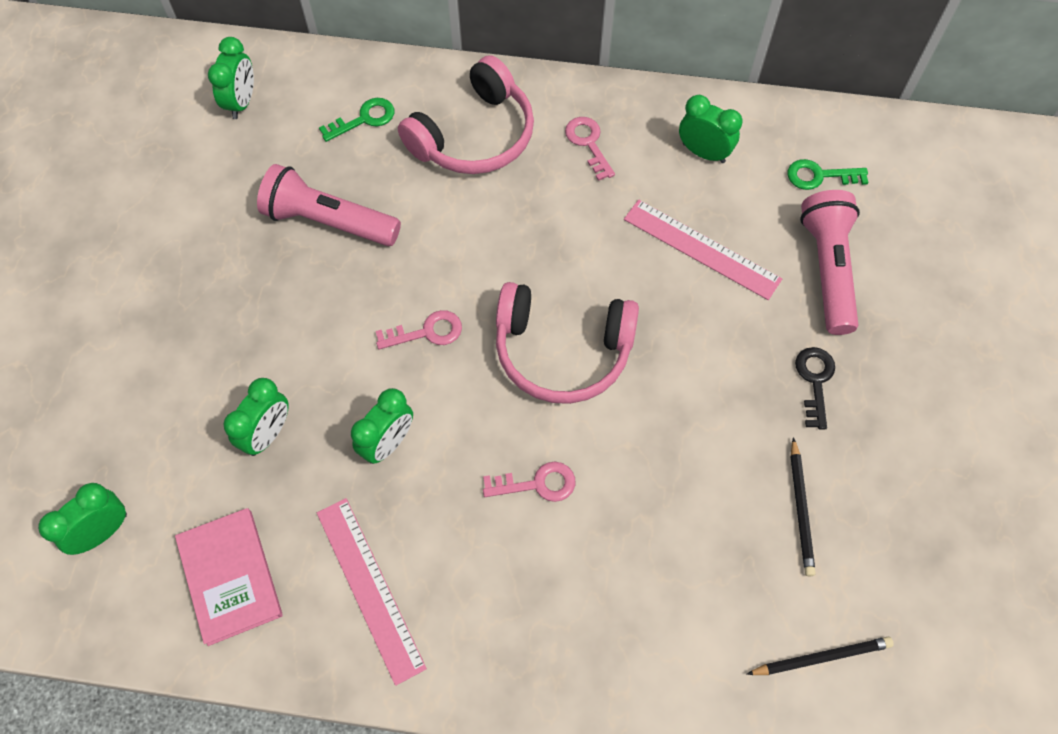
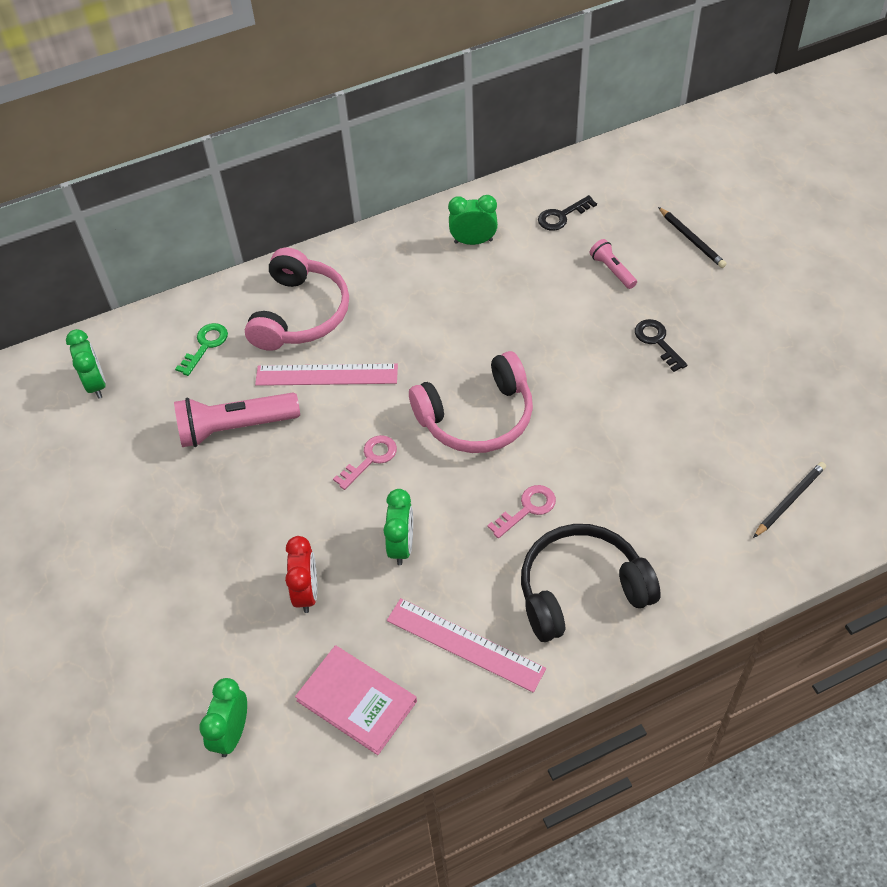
camera: 30 degrees left, 10 degrees down
(268, 434) = (306, 592): green clock -> red clock
(524, 608) = (581, 590): none -> black headphones
(588, 144) = (388, 276): pink key -> none
(701, 249) = (520, 301): pink ruler -> pink ruler (326, 374)
(800, 509) = (709, 422): black pencil -> black pencil (691, 239)
(819, 176) = (562, 216): green key -> black key
(827, 269) = (612, 270): pink flashlight -> pink flashlight, size x0.52

